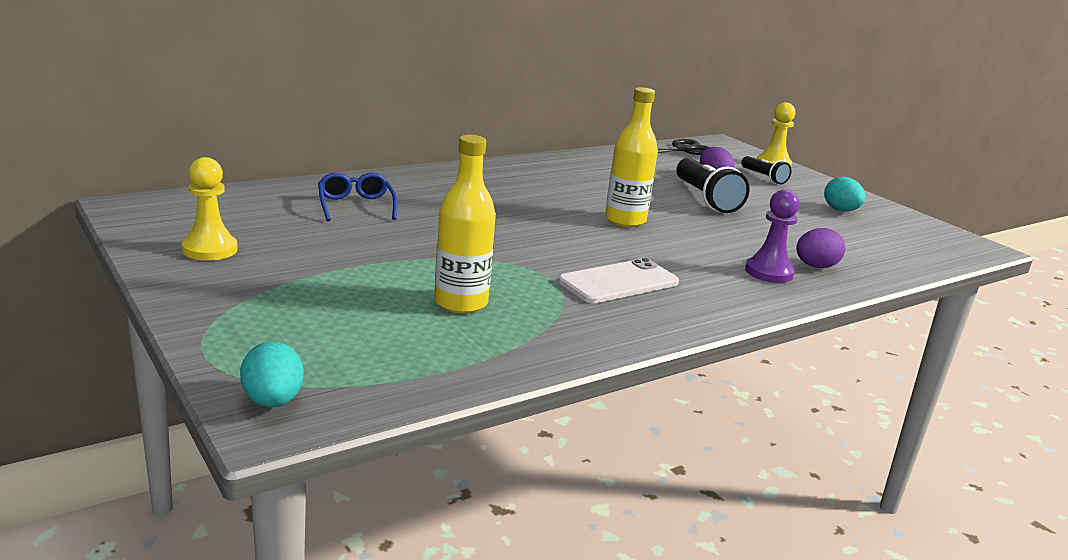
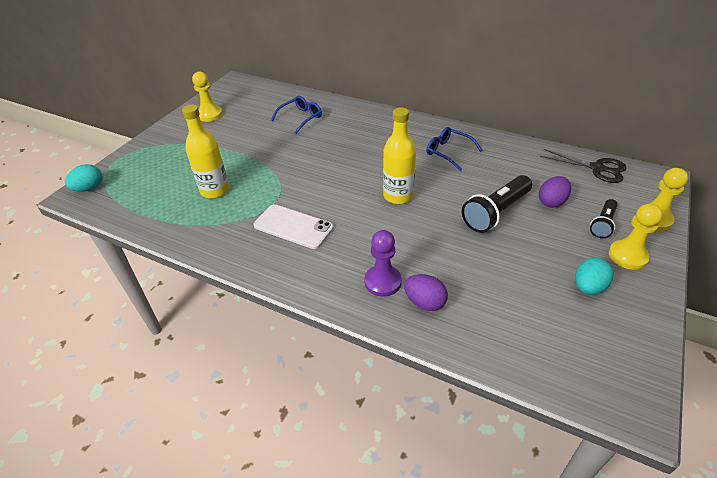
camera: 65 degrees right, 20 degrees up
(572, 177) = (448, 152): none -> blue glasses
(812, 187) = (627, 256): none -> yellow pawn

